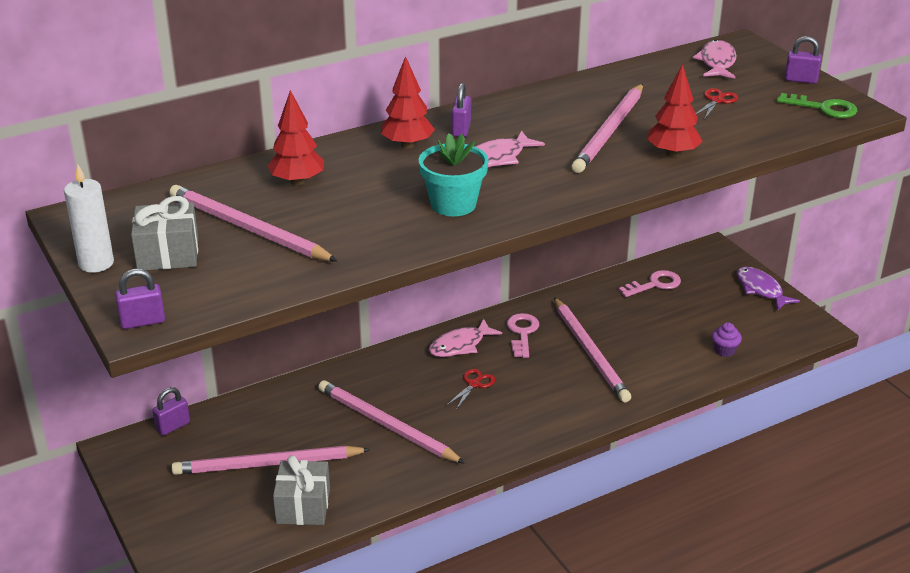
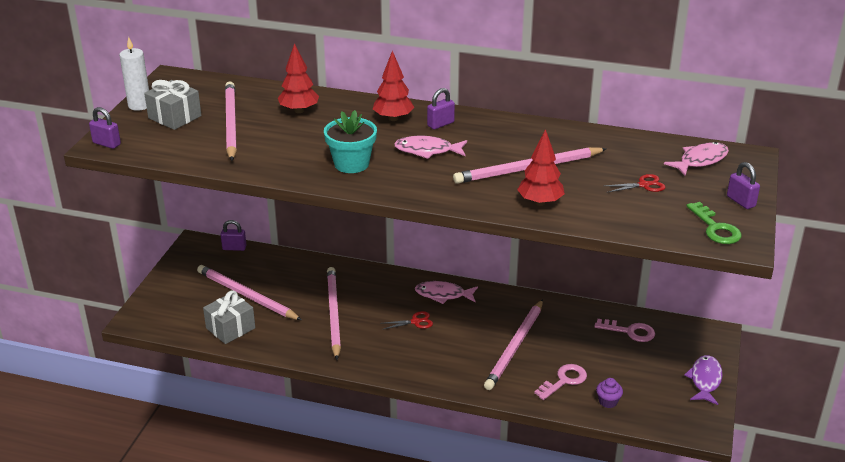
camera: 45 degrees right, 0 degrees up
(522, 333) = (491, 310): pink key -> pink key (564, 381)

